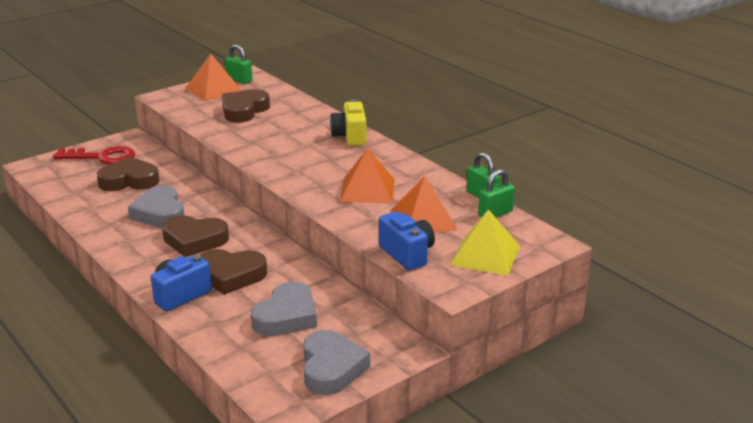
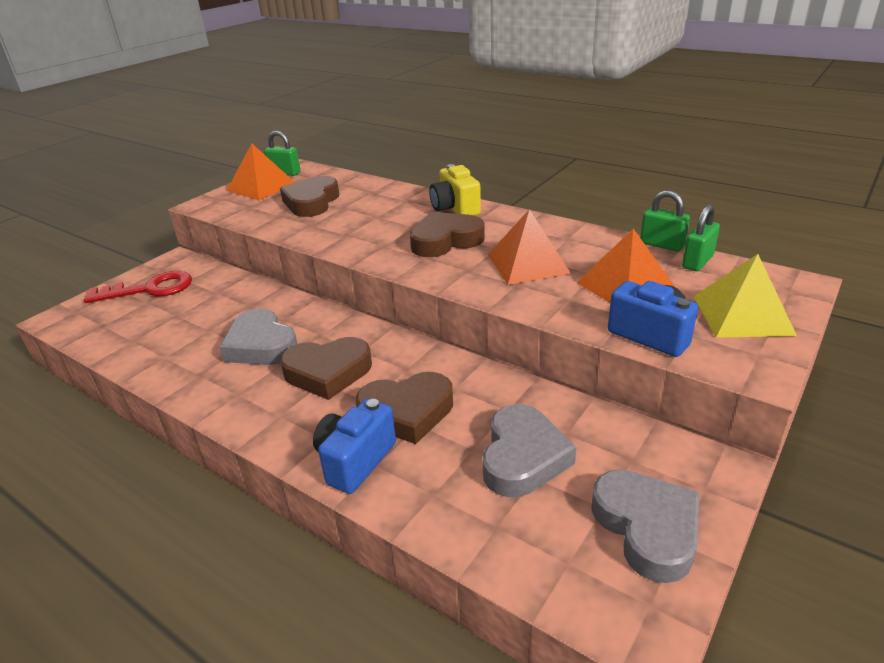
camera: 15 degrees left, 5 degrees up
(129, 180) = (199, 311): brown heart -> brown heart (445, 241)

